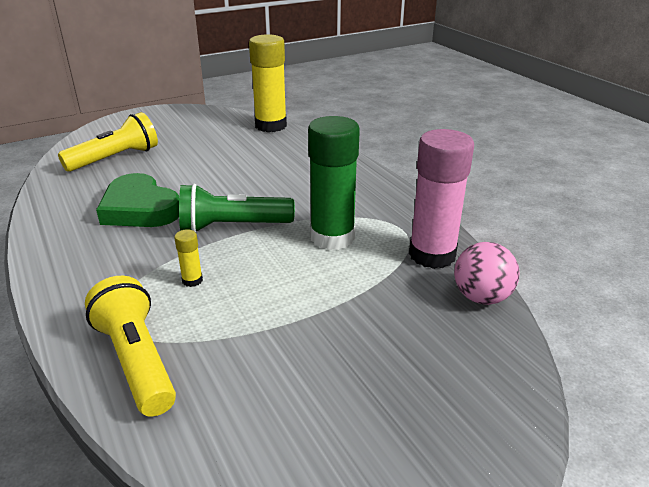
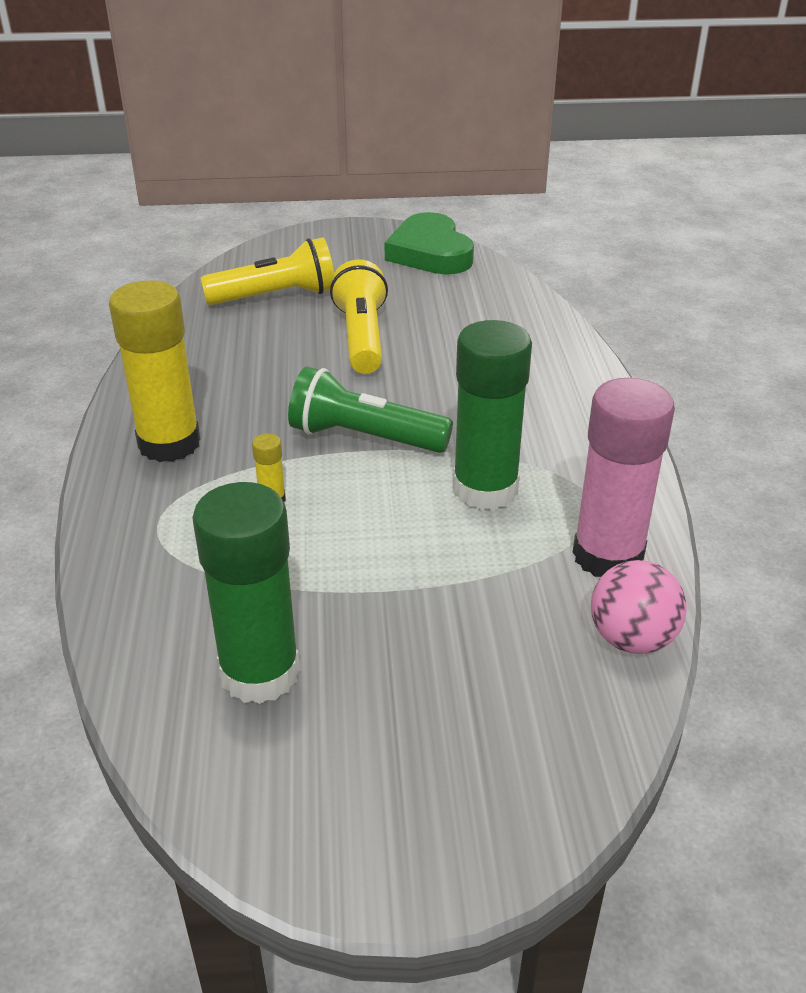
camera: 25 degrees right, 5 degrees up
(136, 360) = (157, 581): yellow flashlight -> yellow flashlight (361, 337)
(140, 209) = (265, 381): green heart -> green heart (430, 253)
(258, 399) = (259, 673): none -> green glue stick
(271, 126) = (515, 287): yellow glue stick -> yellow glue stick (169, 443)

